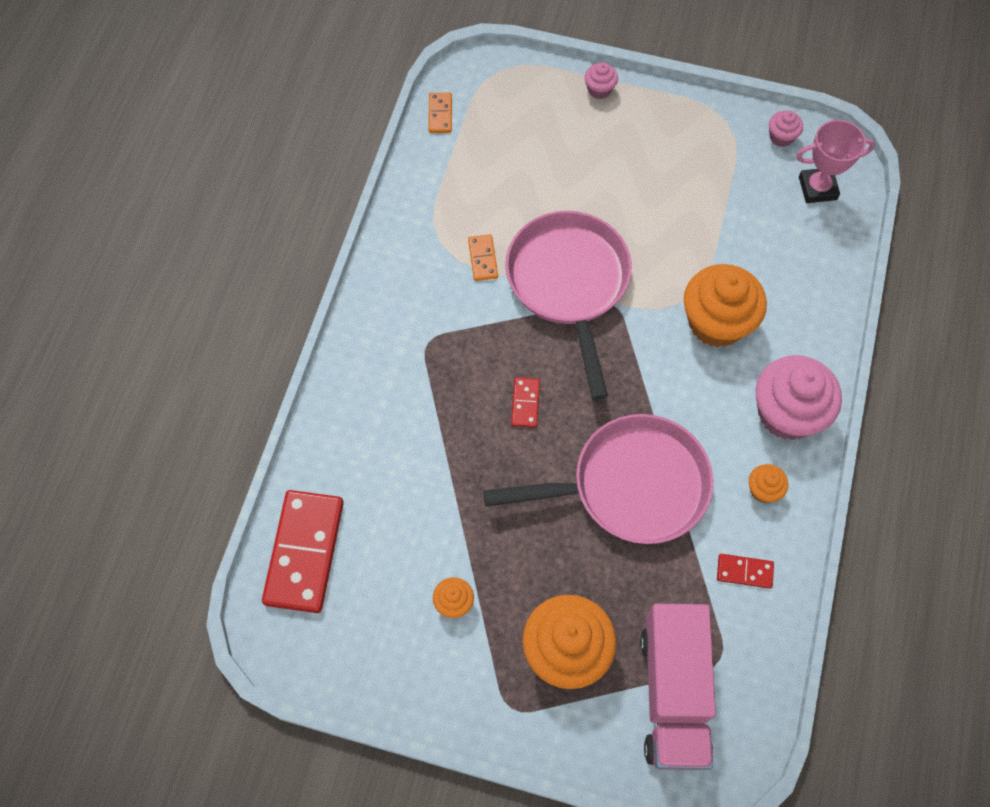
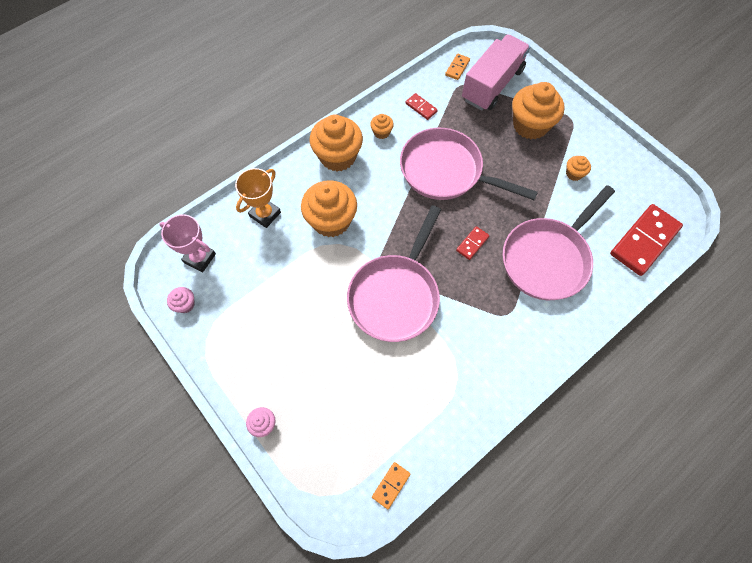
camera: 145 degrees left, 0 degrees up
(419, 444) = (548, 258): none -> pink pan
(483, 259) = (437, 347): orange domino -> orange domino (457, 68)
(786, 413) = (338, 156): pink cupcake -> orange cupcake
(799, 280) = (265, 214): none -> orange trophy

